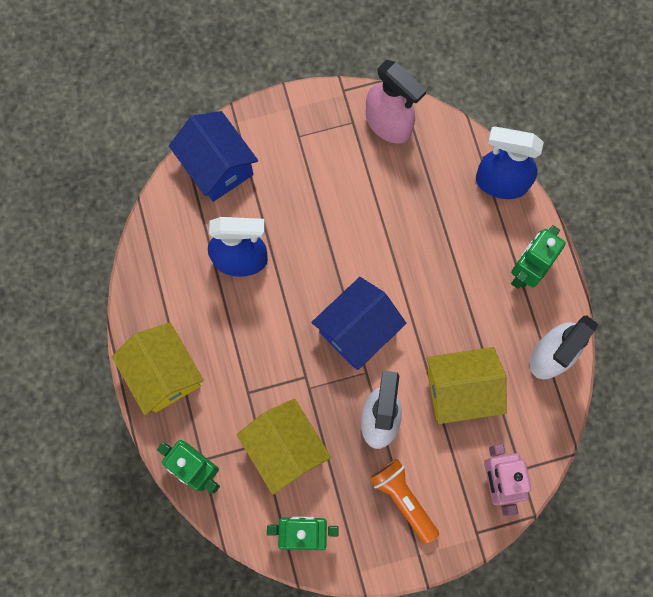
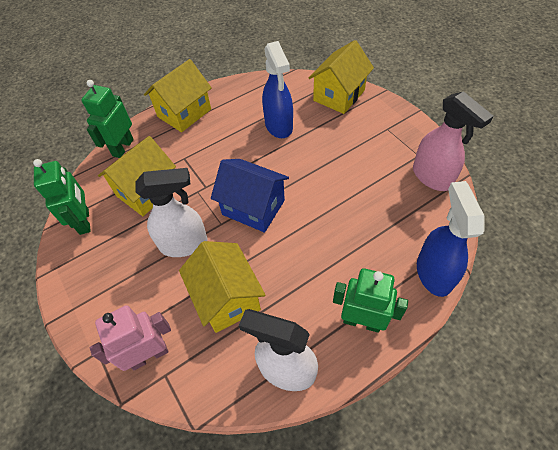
camera: 75 degrees right, 20 degrees down
(217, 167) = (339, 95): blue house -> yellow house
(388, 124) = (432, 177): pink spray bottle -> pink spray bottle turned 60 degrees counterclockwise
(403, 499) = (120, 281): orange flashlight -> none

